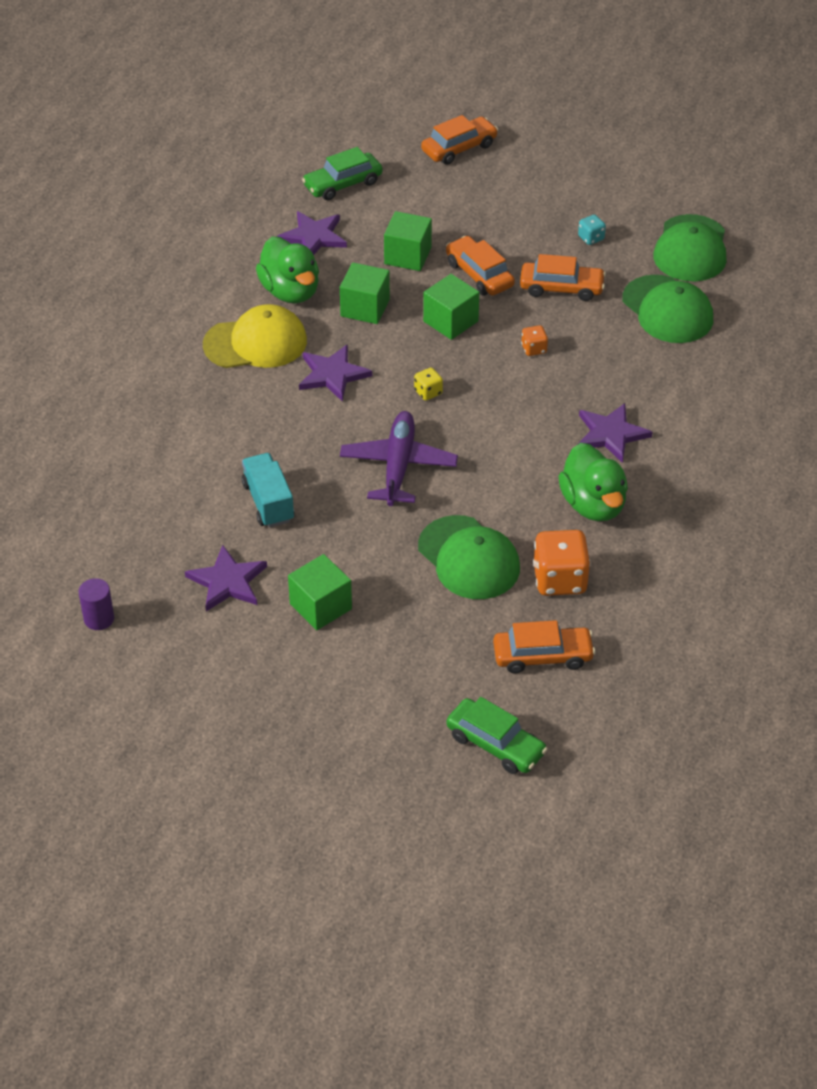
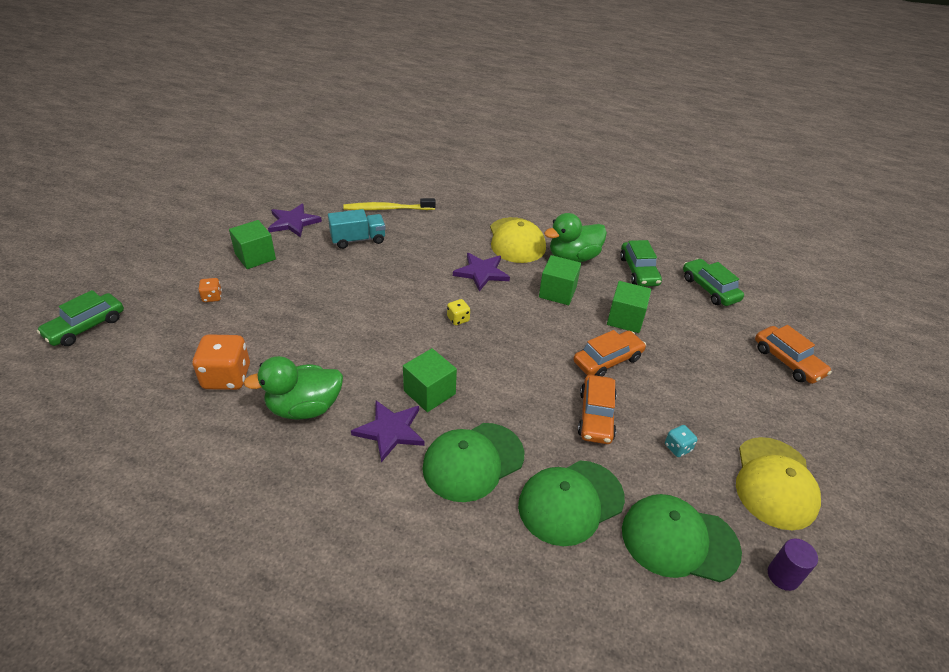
camera: 90 degrees right, 5 degrees down
(99, 619) = (283, 180): purple cylinder -> purple cylinder (783, 576)
(182, 480) = (387, 209): none -> yellow toothbrush
(313, 237) = (638, 271): purple star -> green car
(398, 466) = (379, 298): purple plane -> none
(450, 321) = (544, 338): green cube -> green cube (429, 392)
(469, 558) = (271, 327): green cap -> green cap (473, 461)
(534, 349) = (509, 387): orange dice -> orange dice (212, 297)
(542, 656) = (152, 359): orange car -> none
(618, 185) = (775, 483): none -> yellow cap

